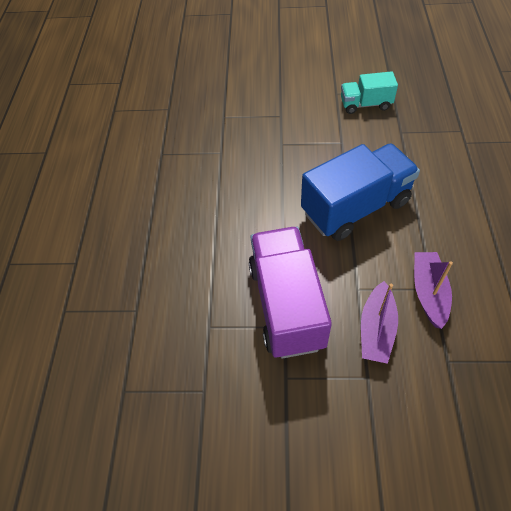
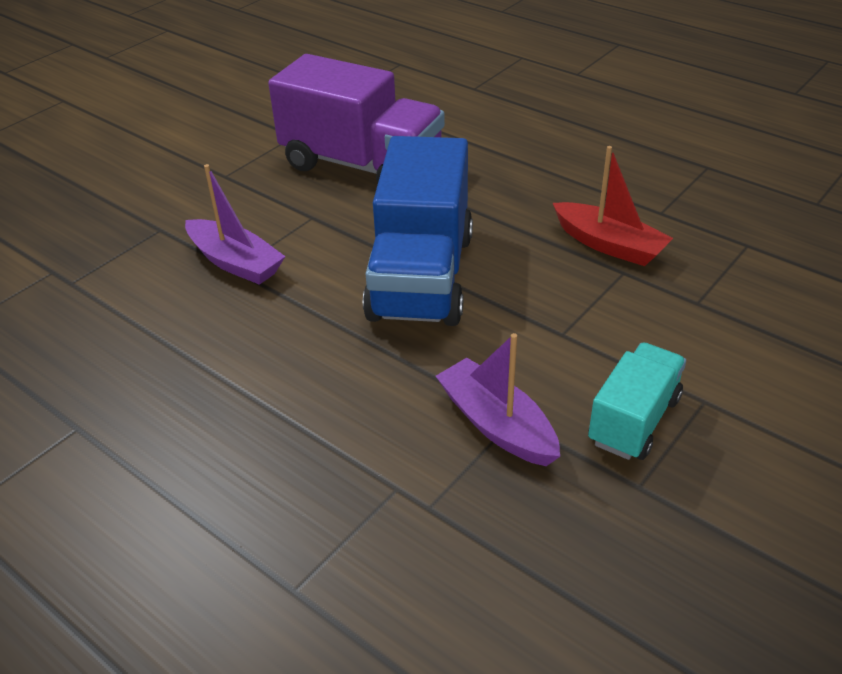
camera: 125 degrees right, 15 degrees down
(265, 157) = (609, 245): none -> red boat
(376, 329) = (255, 204): purple boat -> purple boat (496, 424)

